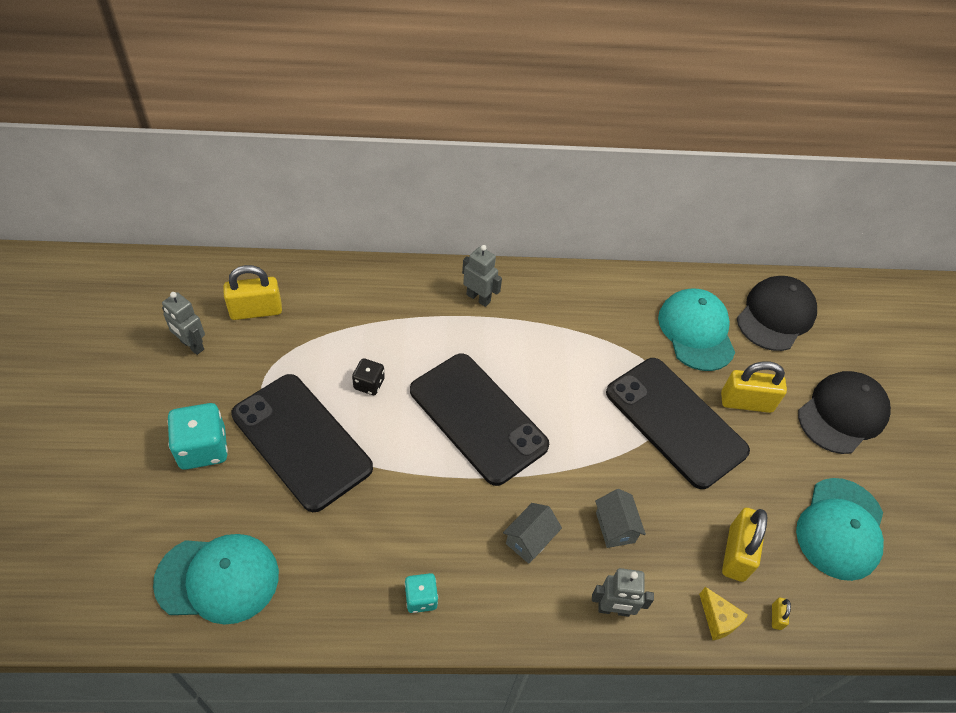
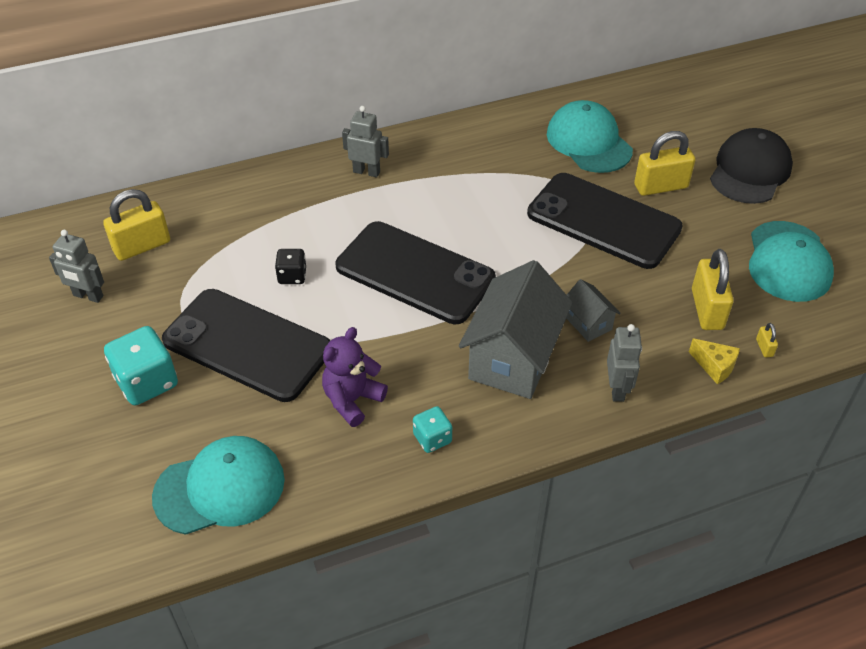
camera: 15 degrees left, 5 degrees down
(367, 531) = (352, 400): none -> purple teddy bear
(529, 540) = (513, 358): grey house -> grey house, size x2.08
(613, 609) = (617, 389): grey robot -> grey robot turned 75 degrees counterclockwise
(775, 316) = (655, 109): black cap -> none

